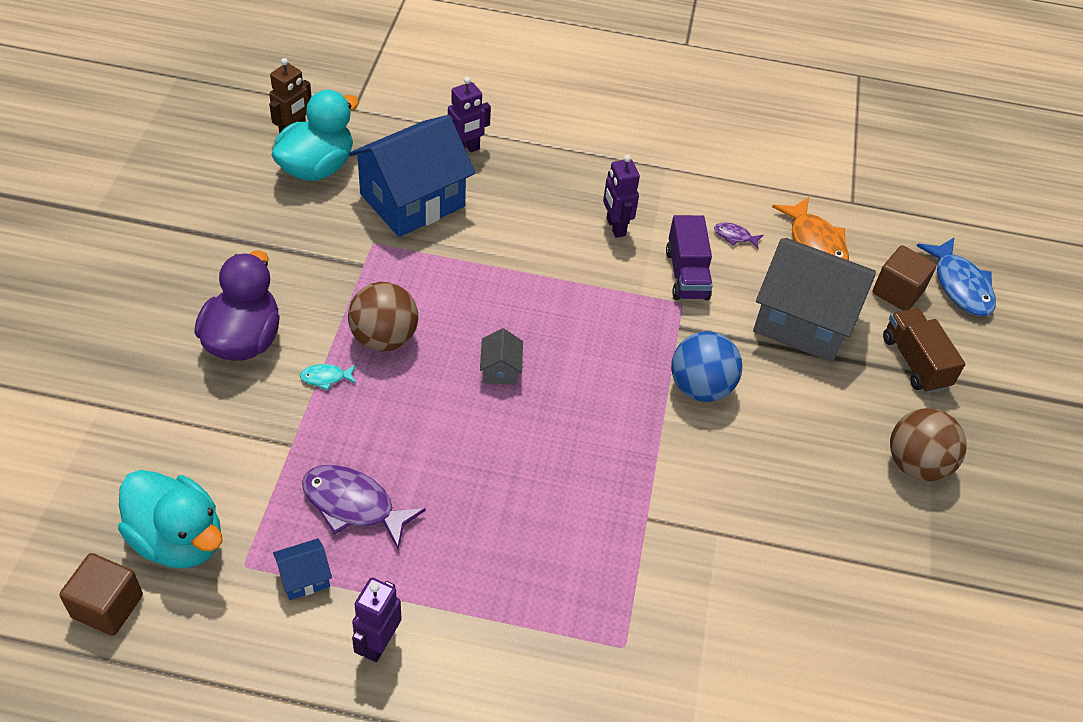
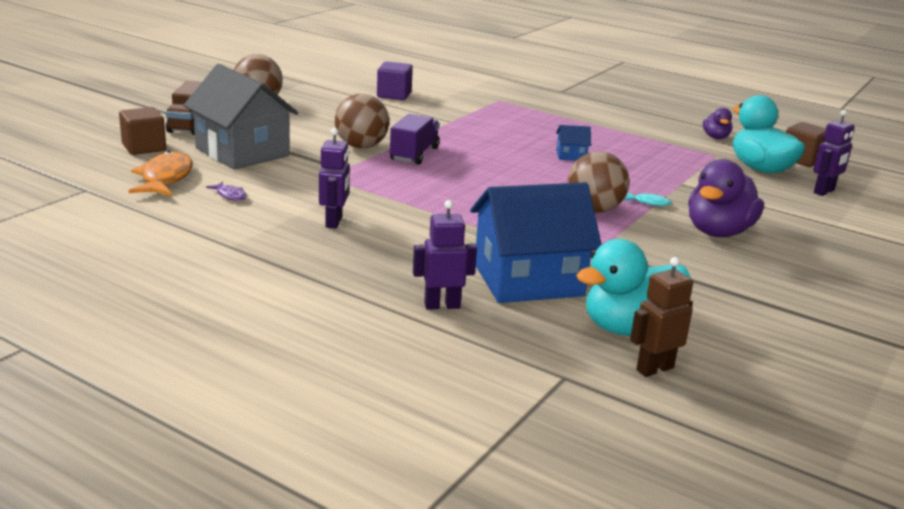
camera: 155 degrees left, 25 degrees down
(243, 643) = (715, 137): none -> purple duck
(304, 577) = (677, 145): blue house -> blue house (571, 155)
(354, 505) = (640, 157): purple fish -> none
(378, 643) = (636, 124): purple robot -> purple robot (824, 192)
(500, 369) = (506, 180): grey house -> none
(686, 274) = (303, 187): purple truck -> purple truck (414, 154)
(700, 387) = (361, 146): blue ball -> brown ball
(782, 586) = (394, 95): none -> purple cube
(960, 285) = (89, 140): blue fish -> none

